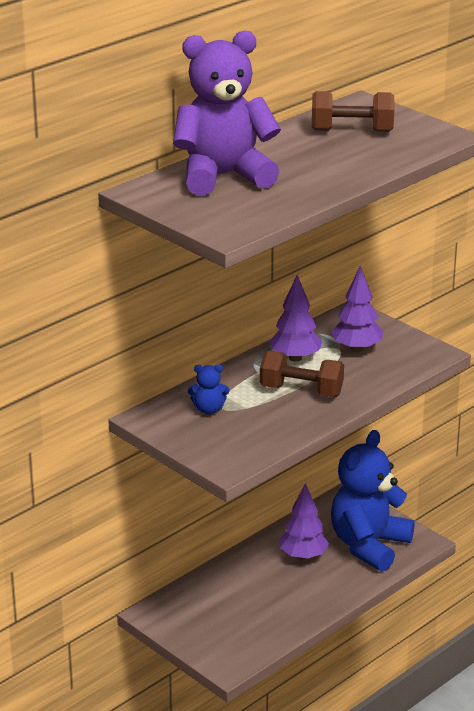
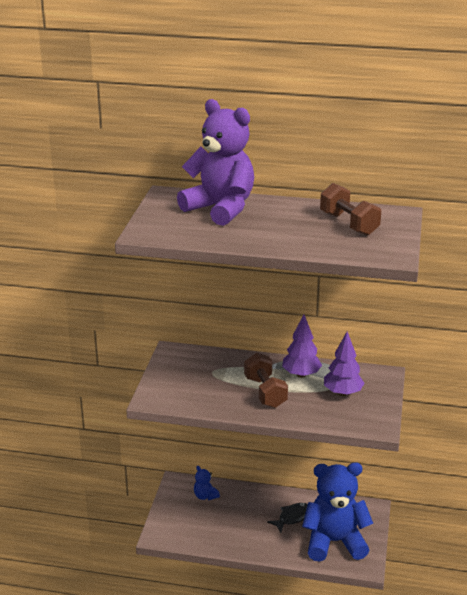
camera: 55 degrees right, 0 degrees up
(208, 409) = (205, 368): blue teddy bear -> blue teddy bear (205, 496)
(303, 556) = (292, 517): purple tree -> black fish

